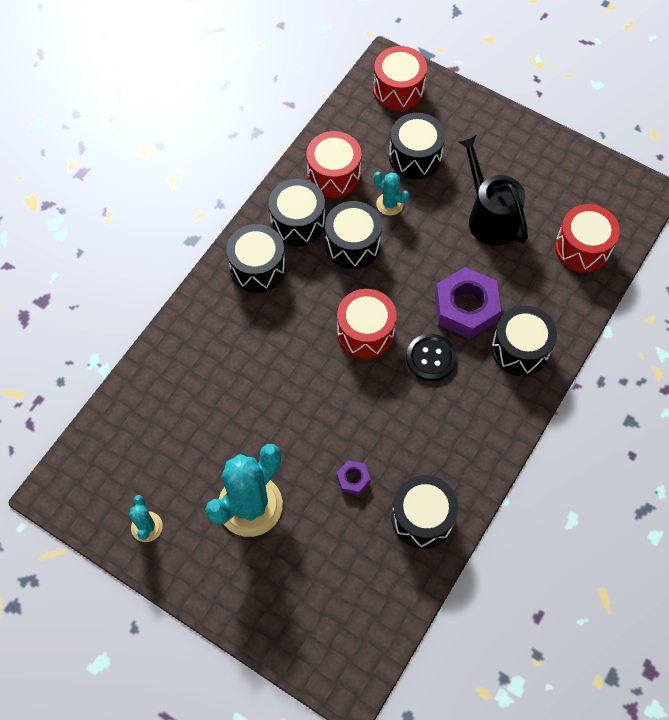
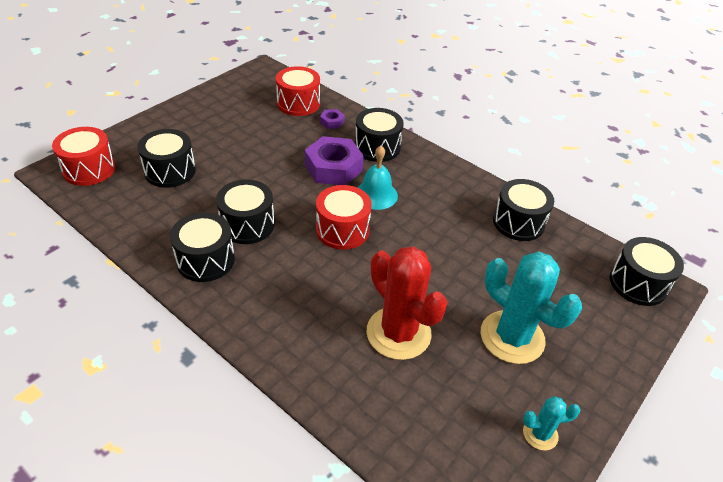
camera: 85 degrees left, 20 degrees down
(239, 400) = (398, 333): none -> red cactus
(257, 268) = (247, 299): black drum -> black drum (638, 283)
(333, 175) = (162, 226): red drum -> none
(353, 479) = (484, 259): purple nut -> purple nut (332, 122)
(389, 204) = (213, 194): turquoise cactus -> none
(431, 358) = (376, 194): black button -> turquoise bell
(489, 216) = (251, 141): black watering can -> none

